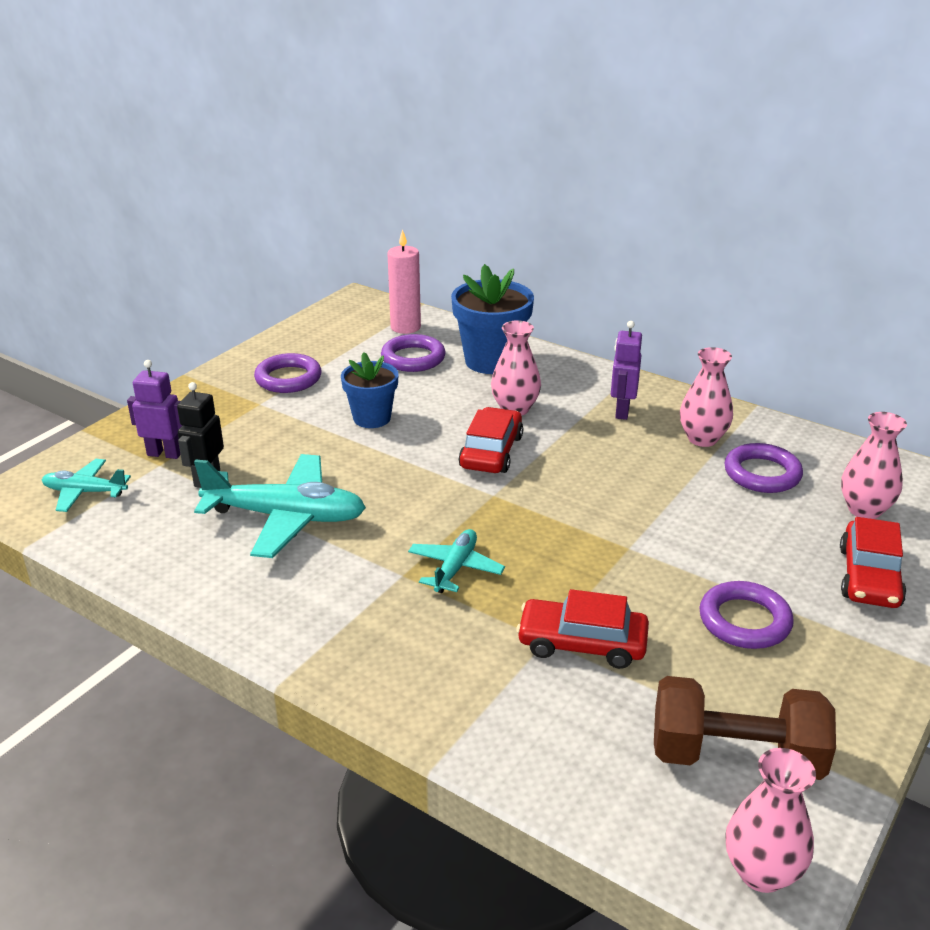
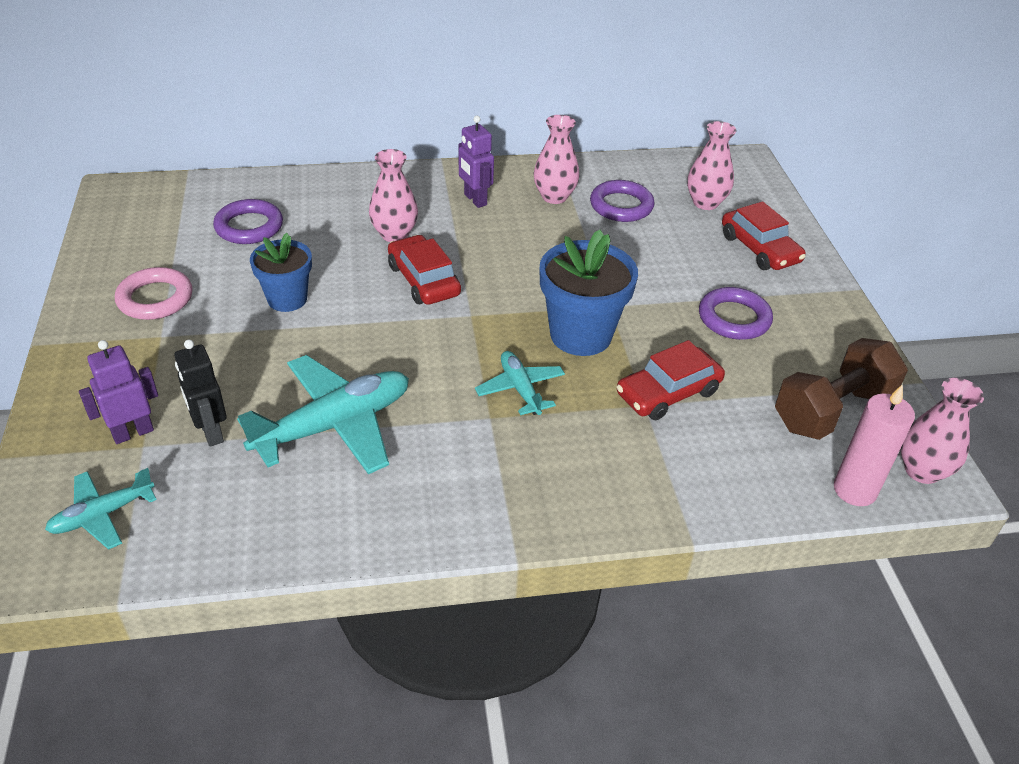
camera: 45 degrees left, 10 degrees up
(288, 378) = (155, 298): purple ring -> pink ring
(405, 327) = (202, 200): pink candle -> pink candle (855, 490)
(491, 361) = (321, 200): blue flower pot -> blue flower pot (580, 335)

